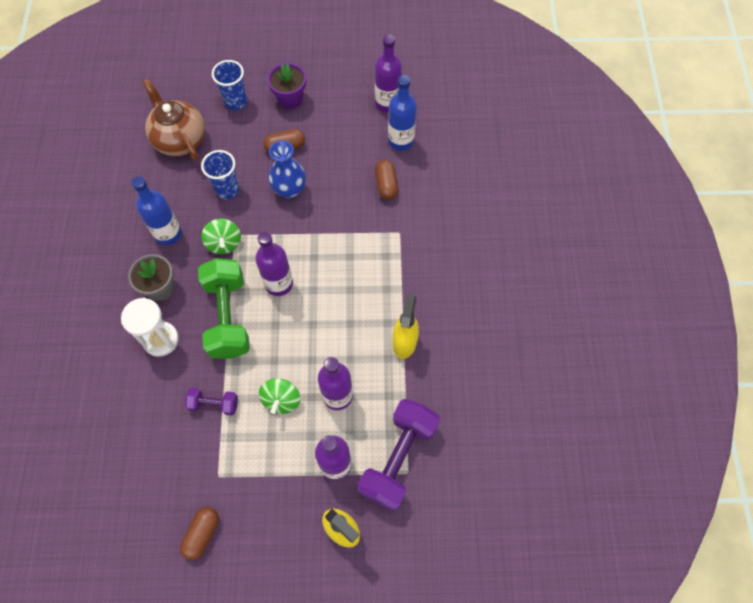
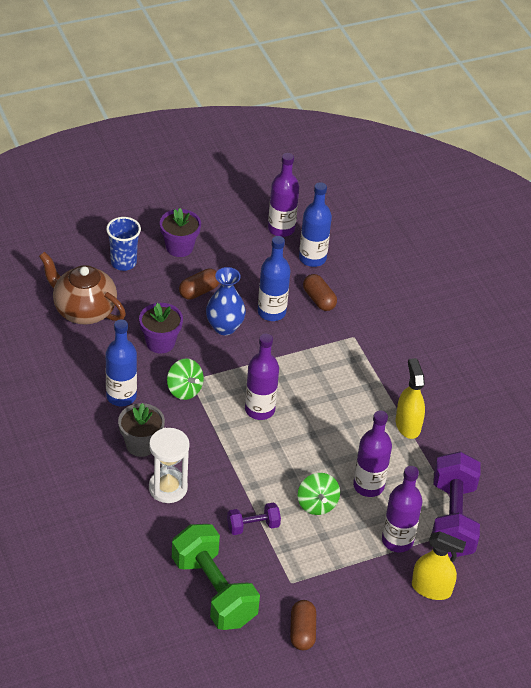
camera: 25 degrees left, 20 degrees down
(227, 189) = (160, 342): blue cup -> purple flower pot
(228, 317) = (224, 451): green dumbbell -> green dumbbell (213, 591)
(338, 186) = (271, 312): none -> blue bottle

